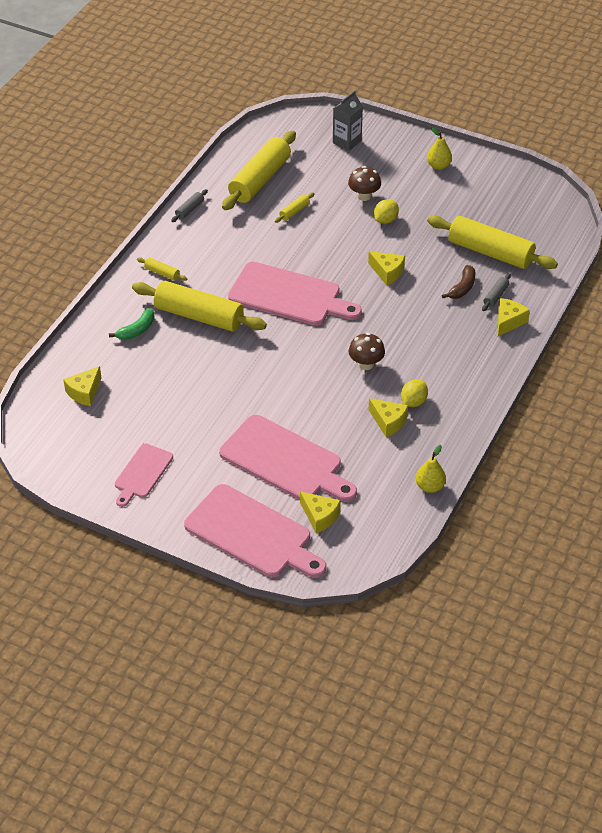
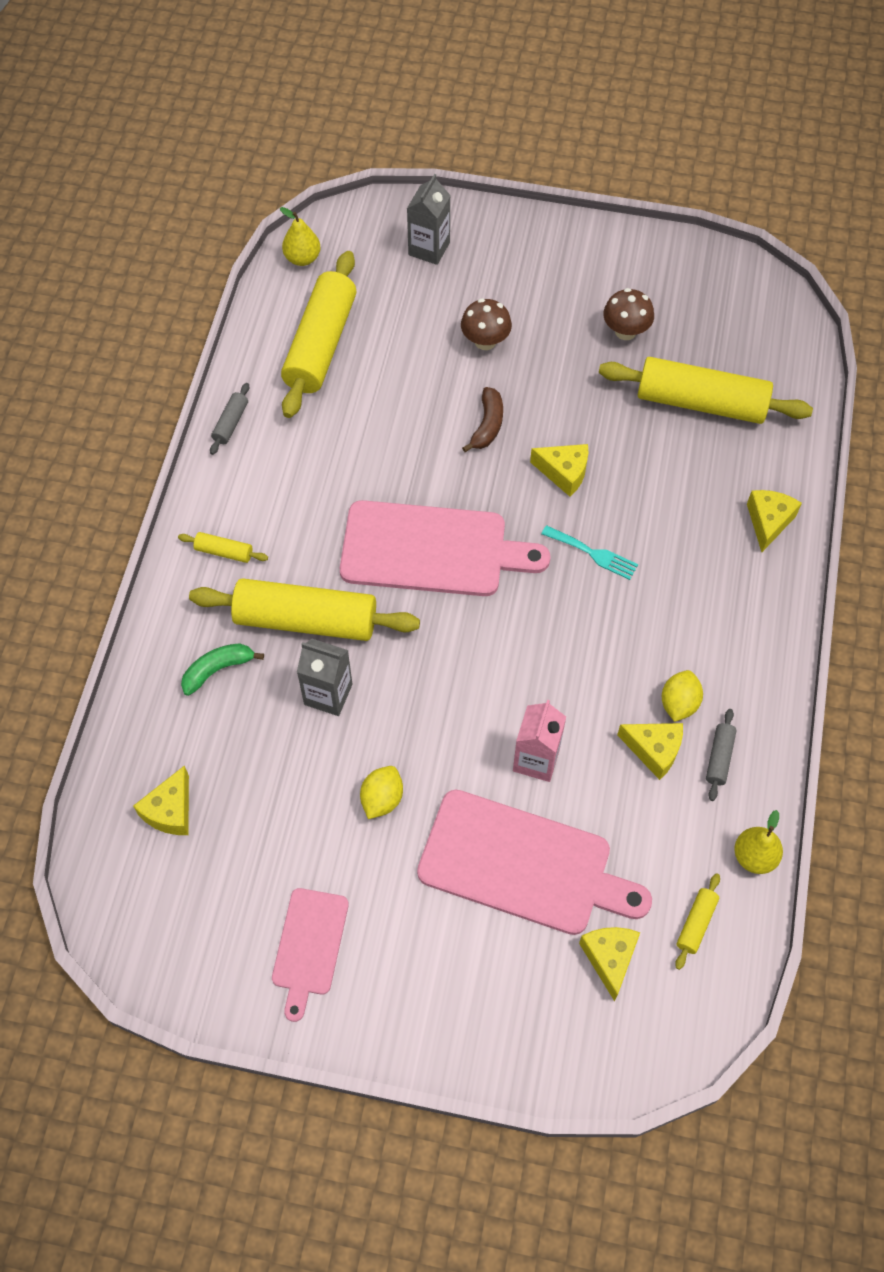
camera: 15 degrees left, 15 degrees up
(137, 330) = (217, 670): green banana -> green banana turned 150 degrees counterclockwise
(199, 355) = (328, 694): none -> grey carton
(252, 534) = (517, 1020): pink cutting board -> none
(294, 211) = (391, 392): yellow rolling pin -> yellow rolling pin (696, 923)
(313, 412) = (536, 759): none -> pink carton
(320, 517) = (609, 958): yellow cheese -> yellow cheese turned 120 degrees counterclockwise
(366, 364) = (586, 650): brown mushroom -> brown mushroom (625, 331)
(385, 220) = (531, 378): yellow lemon -> yellow lemon (382, 799)
(389, 316) = (593, 553): none -> turquoise fork
(438, 166) = (576, 264): yellow pear -> yellow pear (302, 258)
(462, 288) = (682, 476): brown banana -> brown banana (487, 425)
(495, 296) = (735, 480): grey rolling pin -> grey rolling pin (719, 758)

